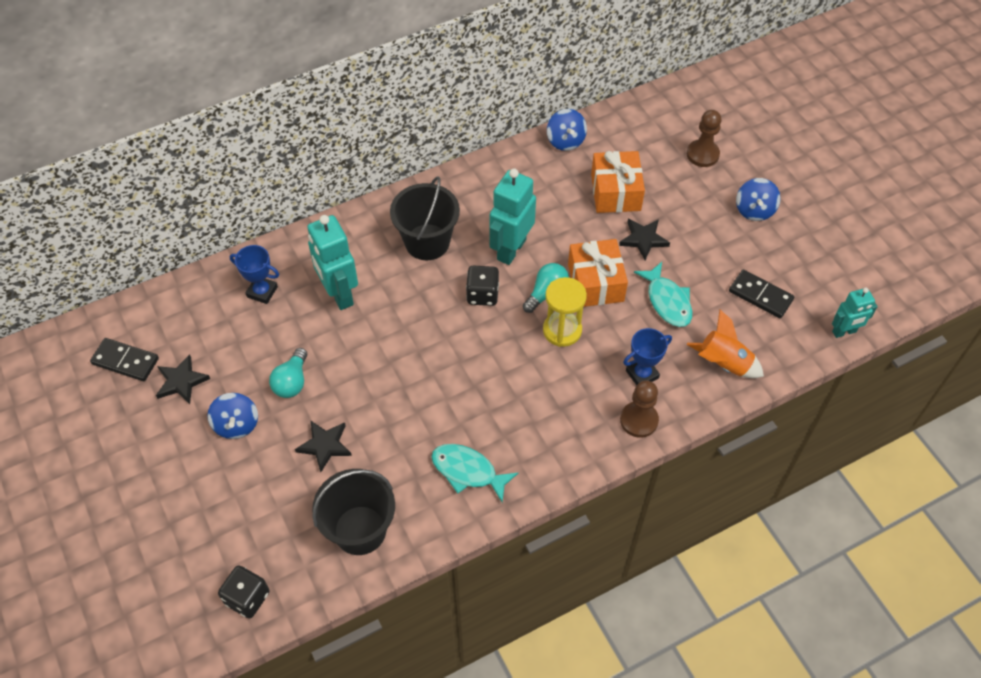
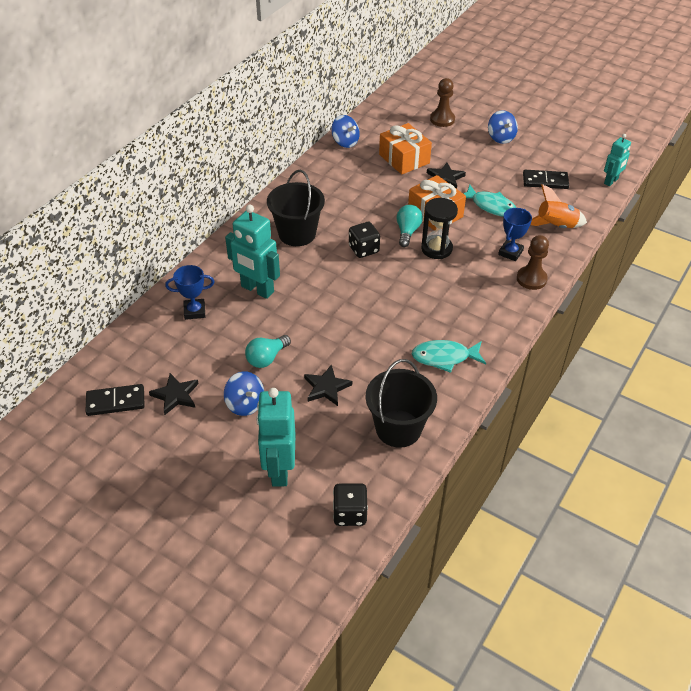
camera: 30 degrees left, 10 degrees down
(292, 382) = (266, 358): turquoise light bulb -> turquoise light bulb turned 60 degrees clockwise
(511, 249) = (361, 216): turquoise robot -> turquoise robot (279, 470)
(562, 330) = (436, 249): yellow hourglass -> black hourglass

